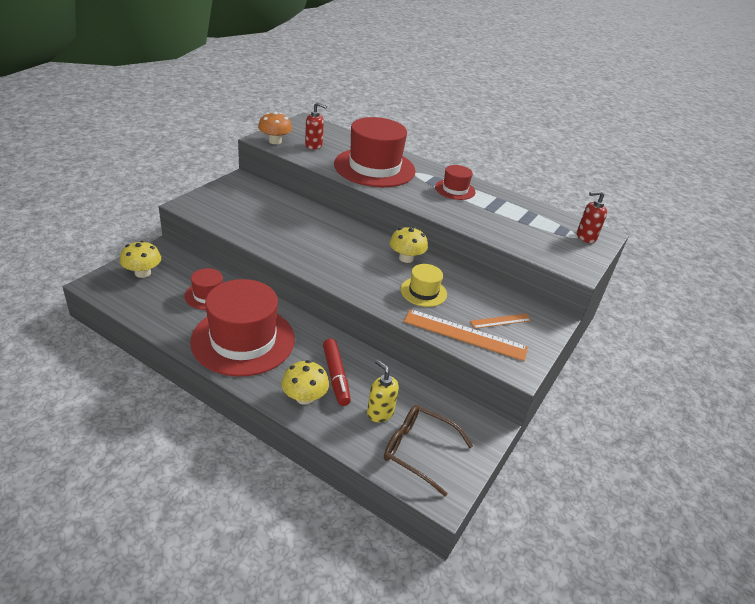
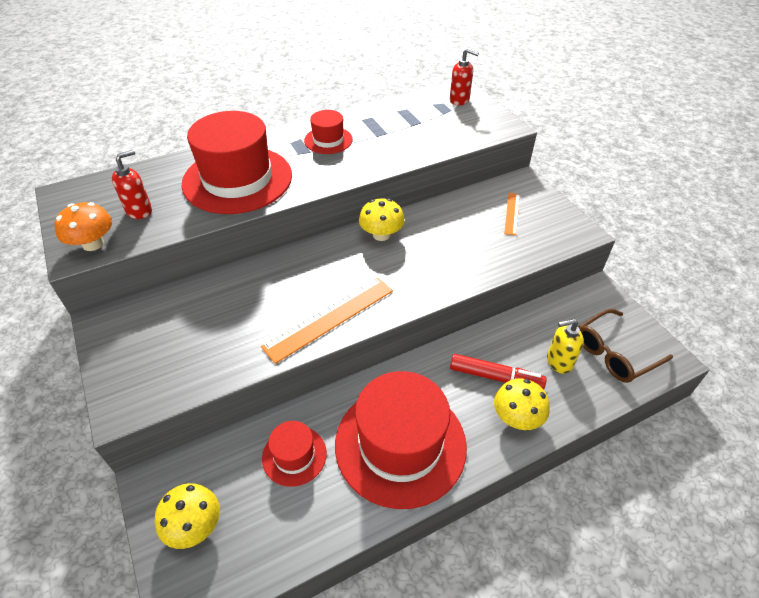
camera: 55 degrees left, 10 degrees up
(423, 292) = (445, 246): yellow hat -> none
(465, 334) = (522, 245): orange ruler -> orange ruler (329, 318)
(585, 237) = (459, 100): red soap dispenser -> red soap dispenser turned 90 degrees counterclockwise

